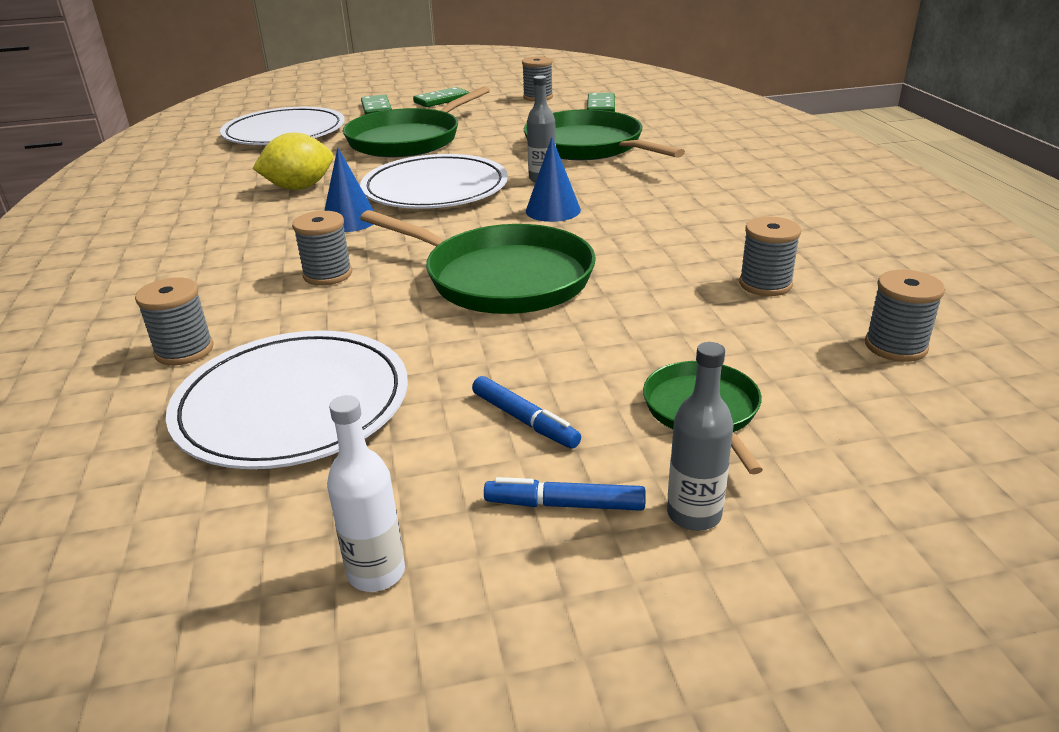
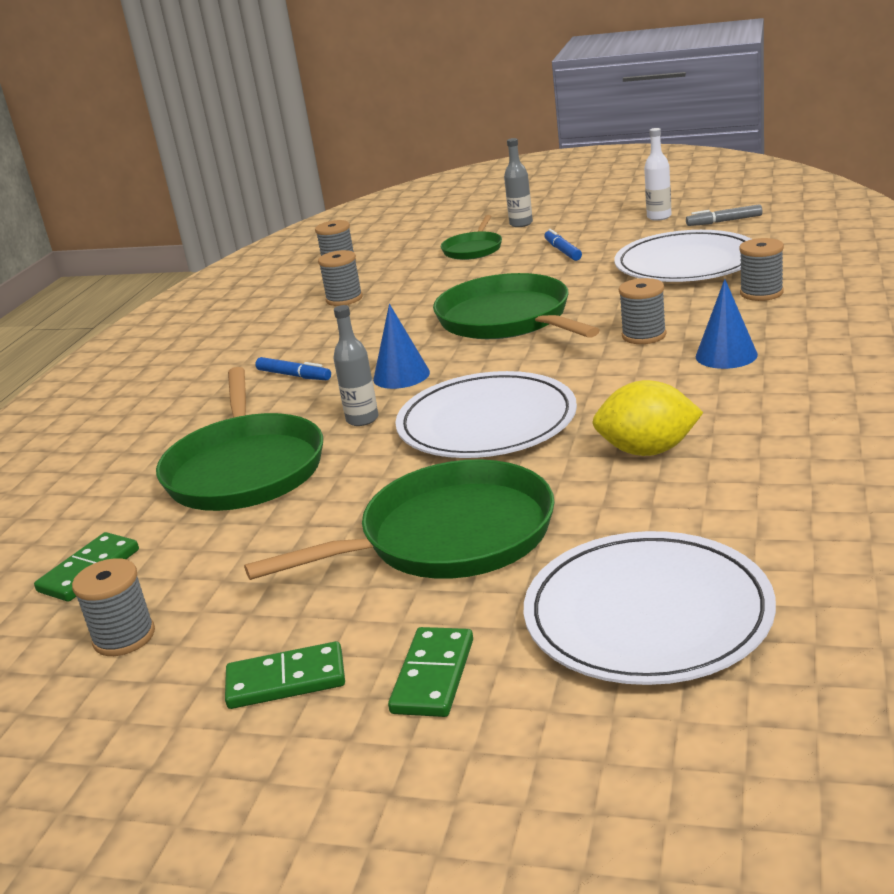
camera: 150 degrees left, 5 degrees down
(223, 560) = (724, 221): none -> grey marker
(349, 220) = (603, 390): blue cone -> blue cone (726, 355)
(564, 504) = (570, 228): blue marker -> blue marker (294, 376)

